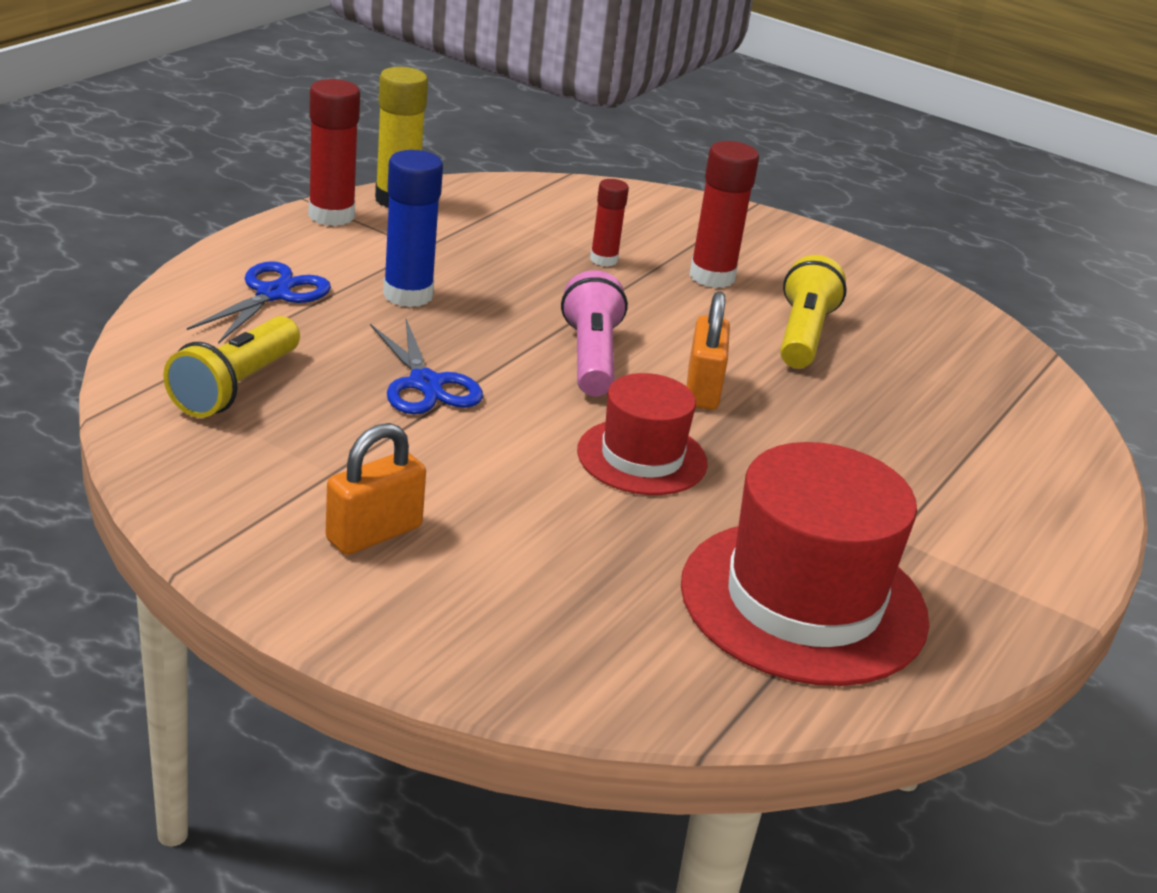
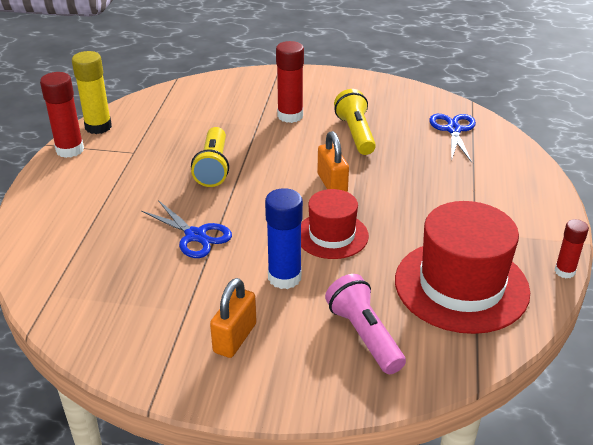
camera: 20 degrees left, 5 degrees up
(235, 387) = (96, 279): yellow flashlight -> yellow flashlight (213, 167)
(273, 294) = (74, 212): blue scissors -> blue scissors (453, 130)
(408, 295) = (147, 184): blue glue stick -> blue glue stick (284, 277)
(591, 357) = (266, 186): pink flashlight -> pink flashlight (364, 335)
(603, 260) = (231, 125): red glue stick -> red glue stick (564, 271)

